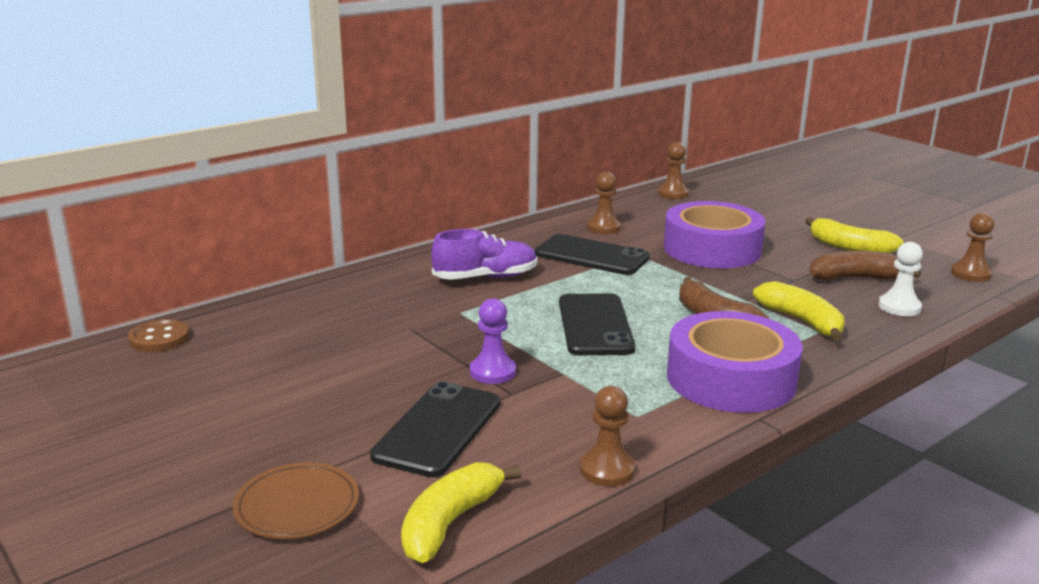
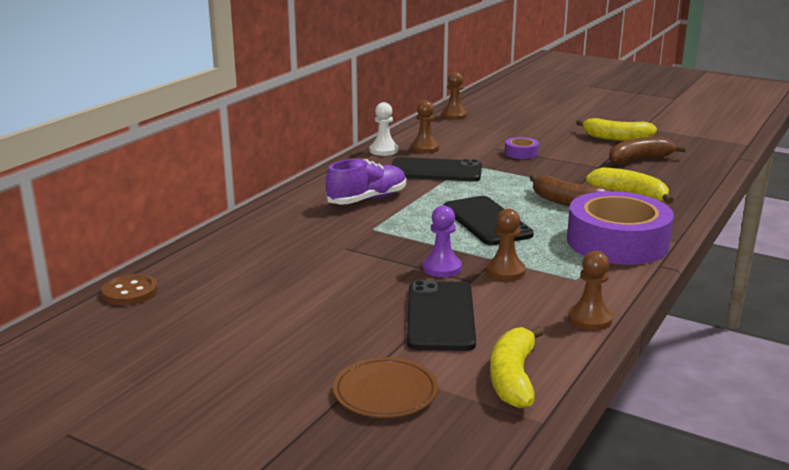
camera: 20 degrees left, 0 degrees up
(712, 249) = (521, 153): purple tape -> purple tape, size x0.42
(899, 307) = (685, 175): white pawn -> white pawn (383, 150)
(970, 274) = (711, 145): brown pawn -> brown pawn (505, 271)

